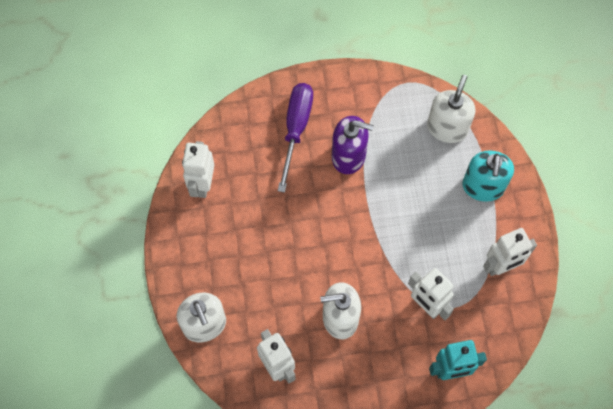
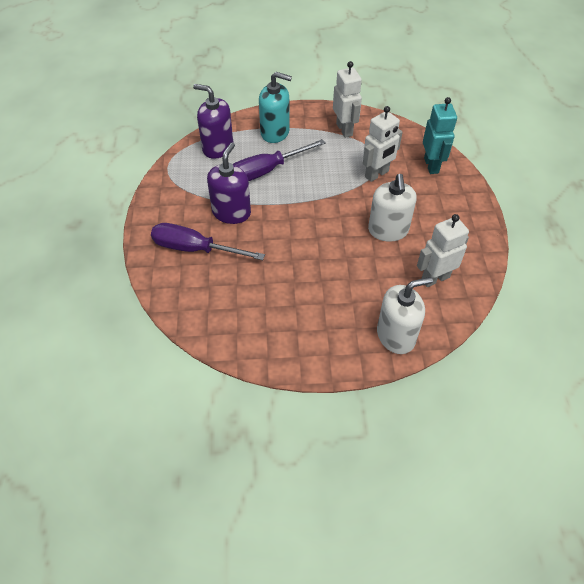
camera: 85 degrees left, 15 degrees down
(202, 184) = (241, 331): white robot -> none
(416, 184) = (267, 171): none -> purple screwdriver
(447, 128) = (217, 147): white soap dispenser -> purple soap dispenser

